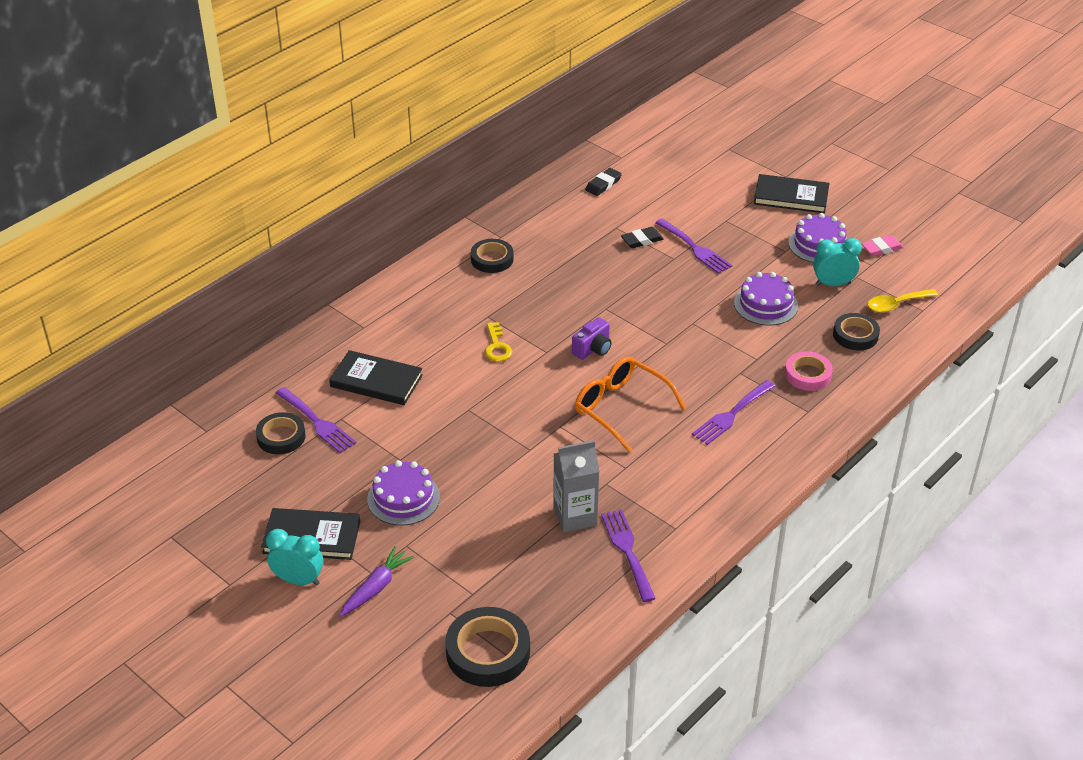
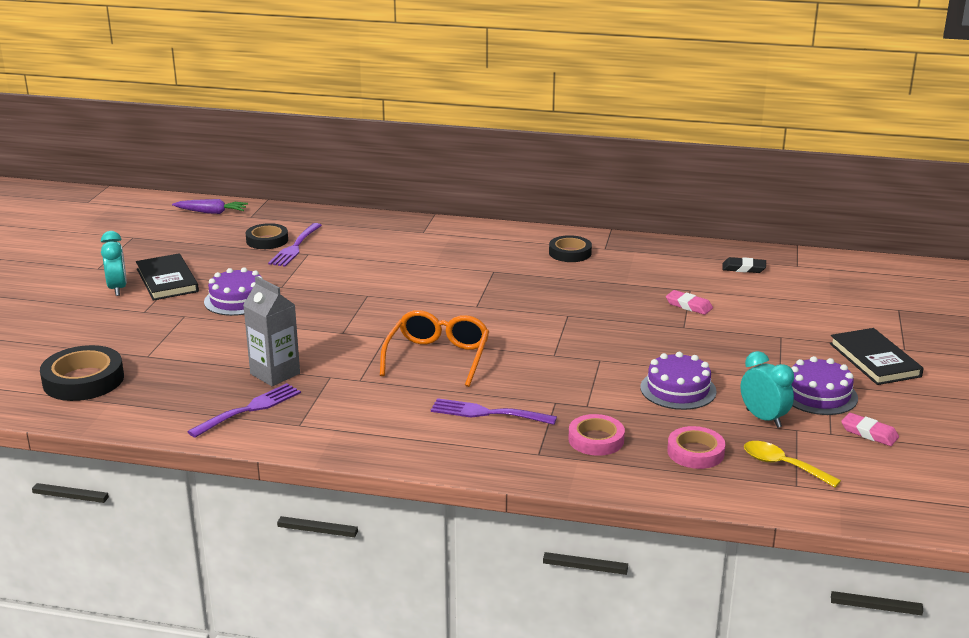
camera: 60 degrees right, 15 degrees down
(376, 381) = (364, 253): black book -> none
(376, 587) = (128, 317): purple carrot -> purple carrot (211, 212)
(497, 346) = (459, 285): yellow key -> none
(593, 349) = (504, 324): purple camera -> none
(642, 240) = (688, 305): black eraser -> pink eraser
(695, 248) = (714, 332): purple fork -> none
(855, 335) = (695, 452): black tape -> pink tape

